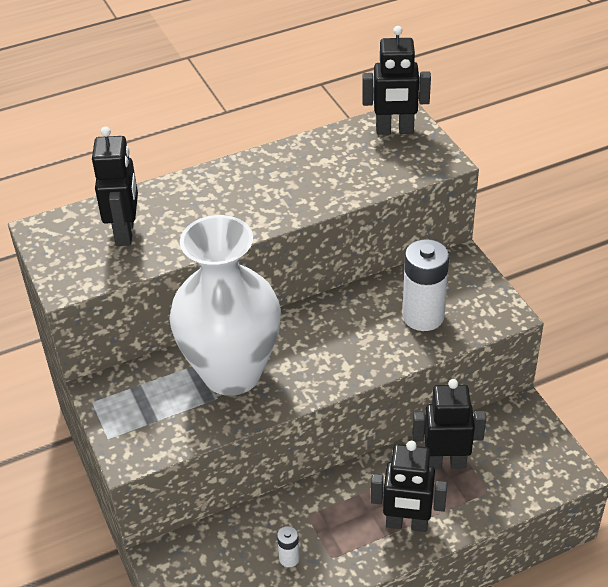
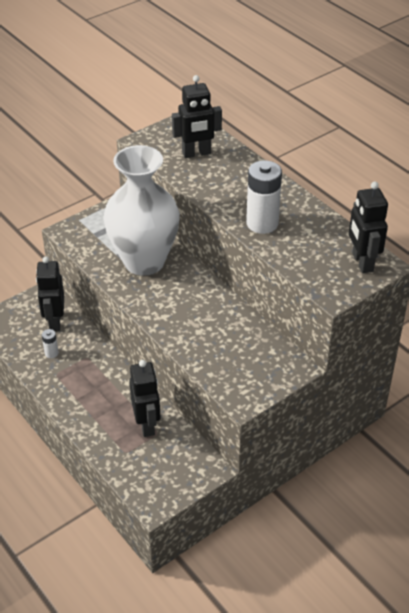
camera: 75 degrees right, 0 degrees up
(406, 524) = (88, 409): black robot -> black robot (54, 321)
(423, 316) = (225, 351): white battery -> white battery (262, 223)

